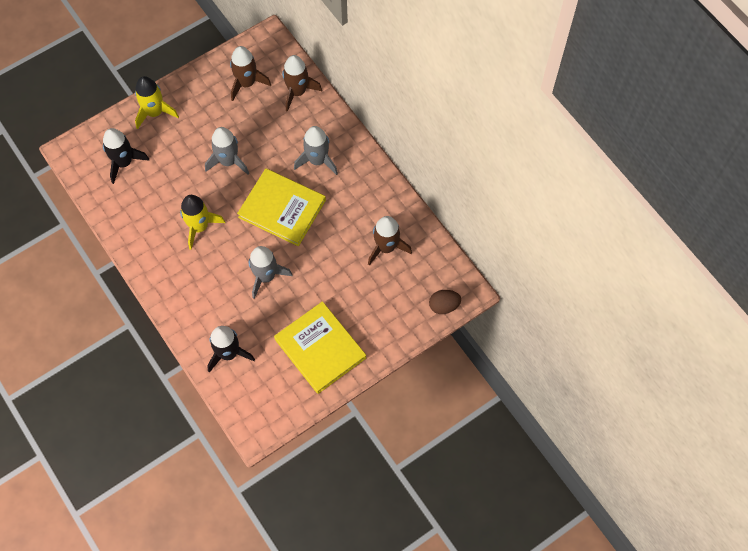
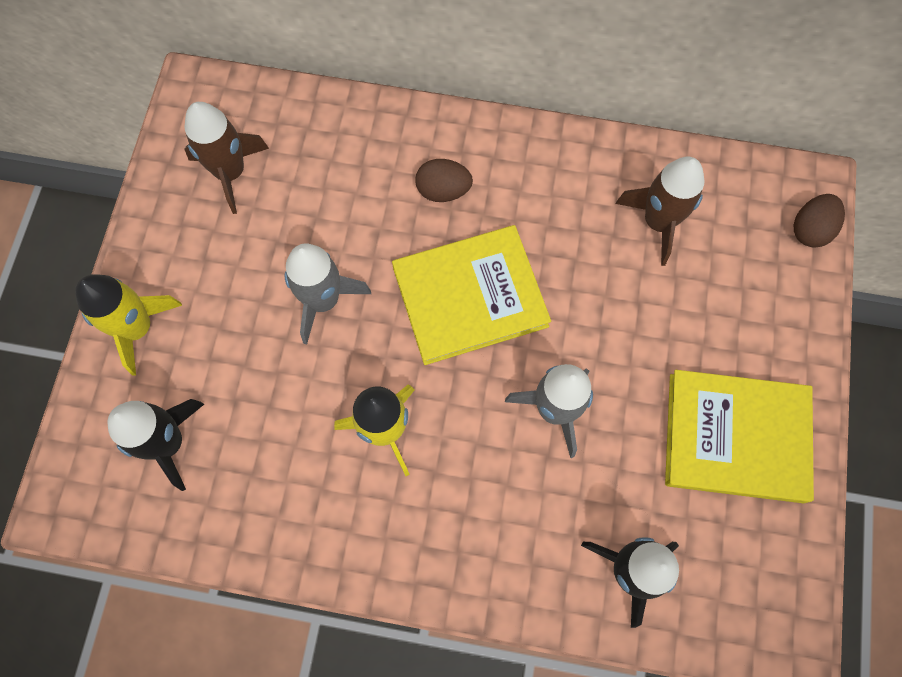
camera: 45 degrees left, 5 degrees up
(297, 92) = (315, 125): brown rocket -> none
(317, 160) = (443, 191): grey rocket -> brown egg

